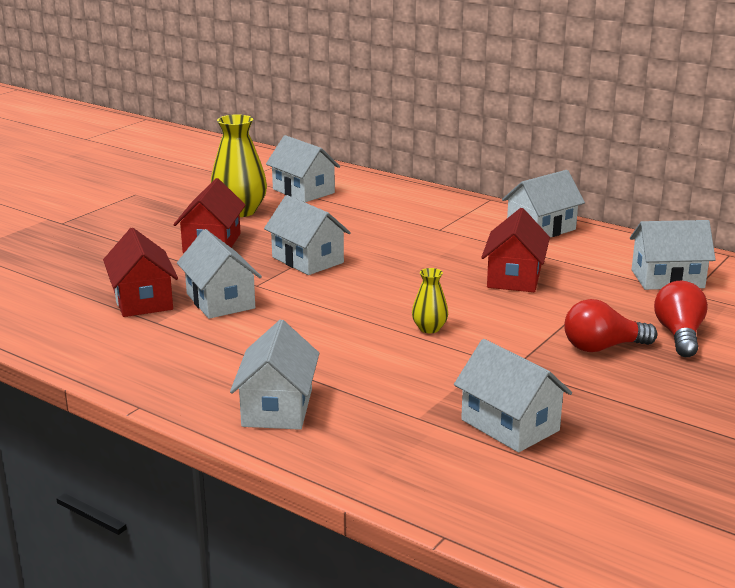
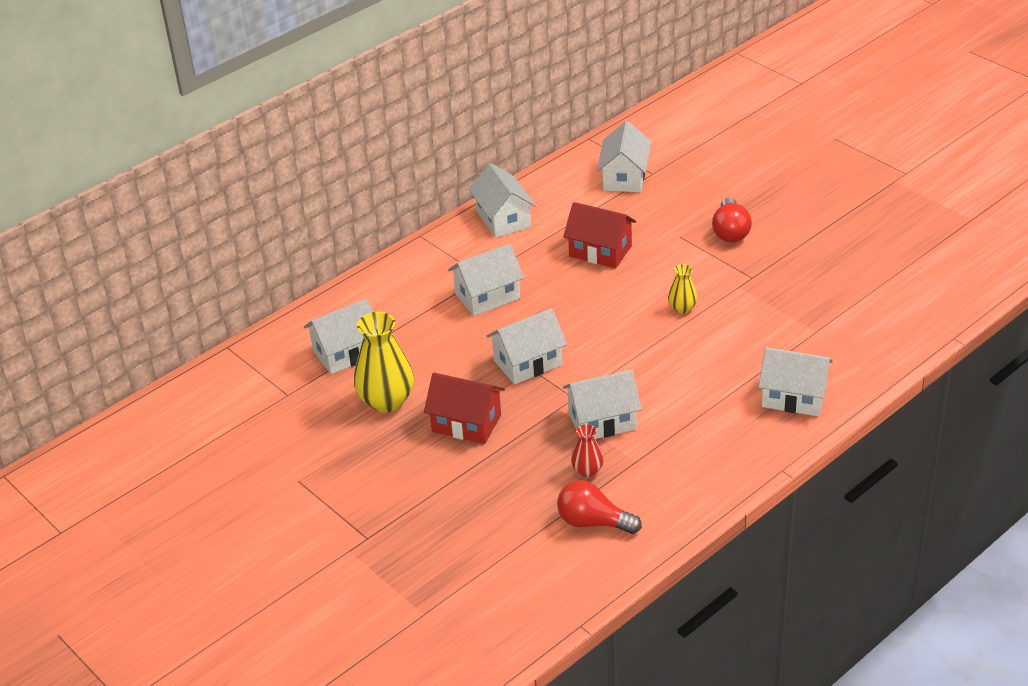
camera: 75 degrees left, 15 degrees up
(143, 300) = (587, 470): red house -> red vase
(510, 425) = (831, 292): white house -> white house (487, 296)
(679, 335) = (718, 194): red light bulb -> red light bulb (593, 522)

